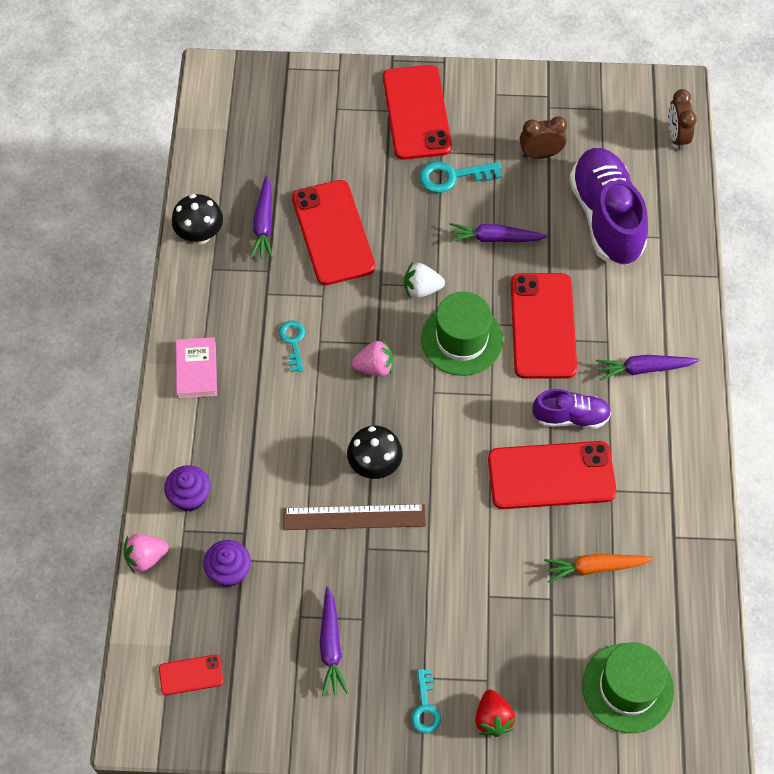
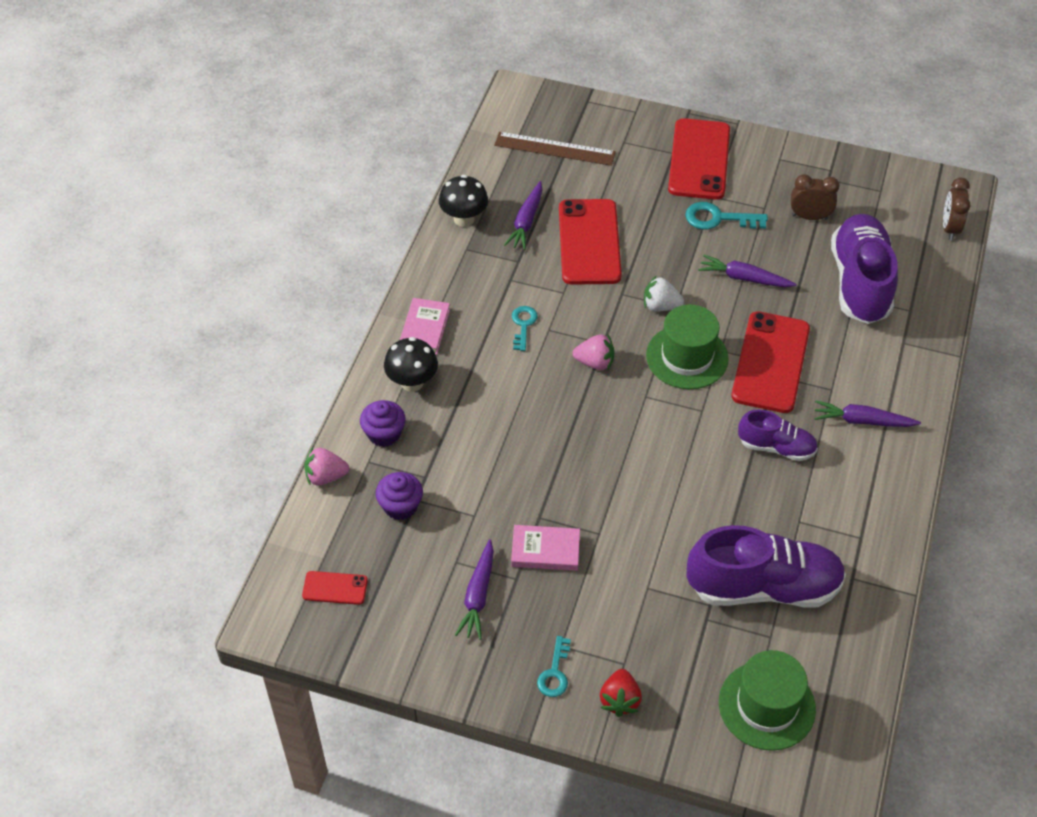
camera: 15 degrees right, 10 degrees down
(354, 517) = (535, 487): brown ruler -> brown ruler (554, 149)
(375, 465) = (569, 447): black mushroom -> black mushroom (412, 382)
(382, 582) = (545, 550): none -> pink book
(551, 476) = (742, 495): red phone -> none
(595, 567) = (763, 587): orange carrot -> purple shoe

